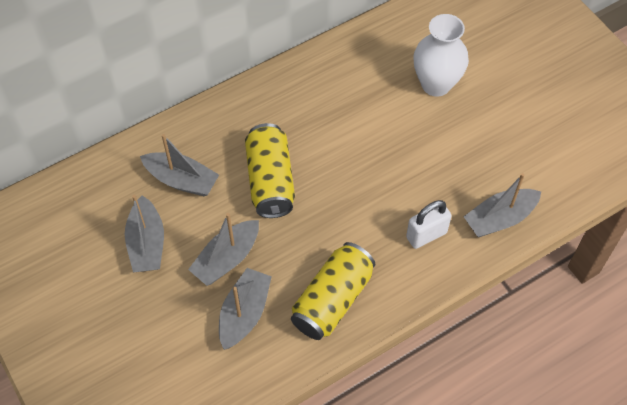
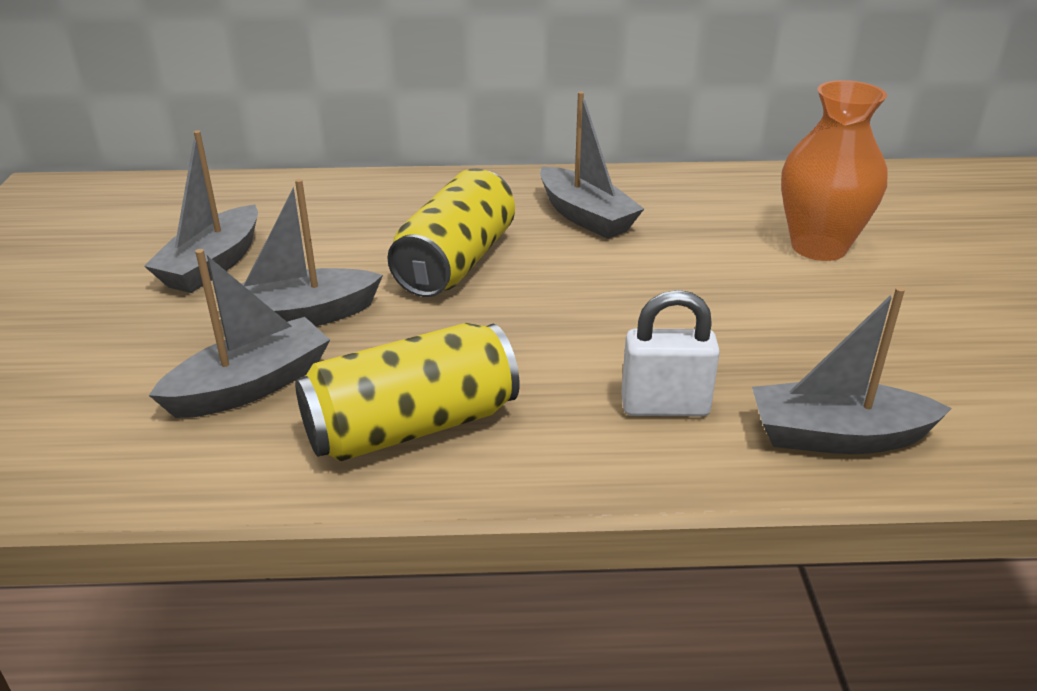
camera: 30 degrees right, 25 degrees down
(182, 180) = (333, 225): grey boat -> grey boat (586, 216)
(436, 84) = (819, 247): white vase -> orange vase

